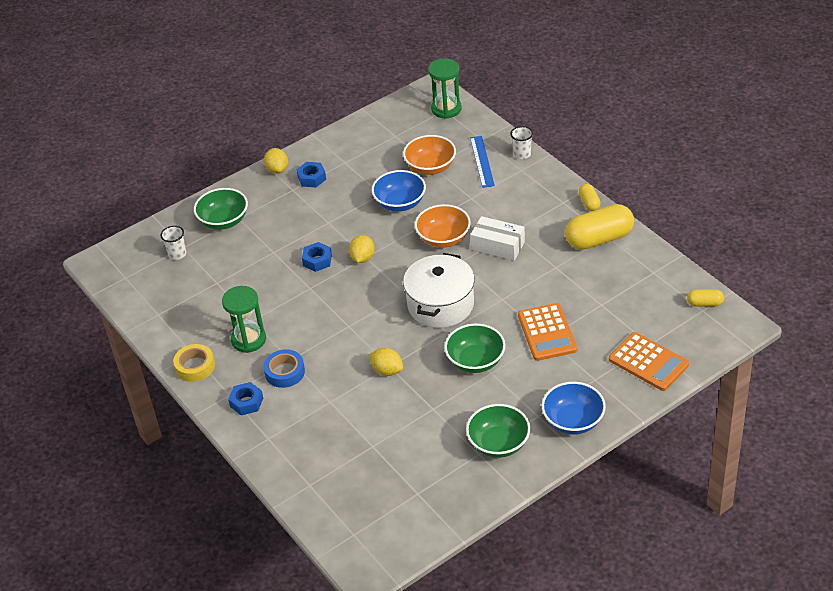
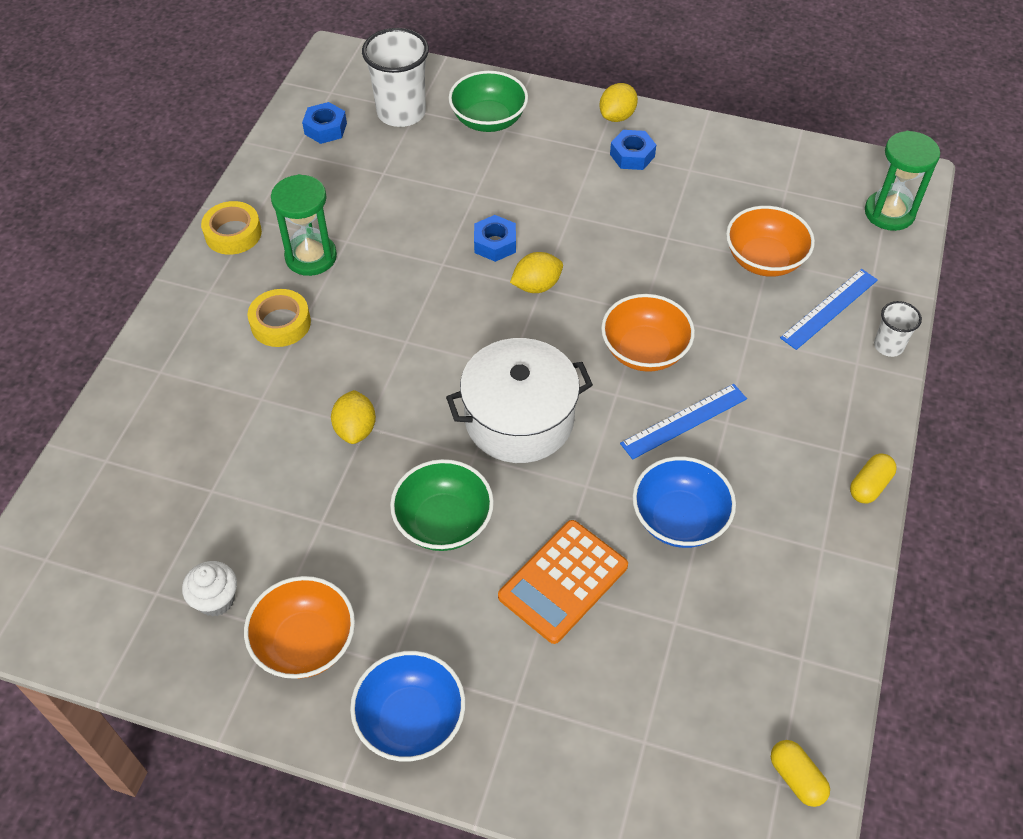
camera: 50 degrees right, 10 degrees up
(177, 254) = (401, 113): white cup -> white cup, size x1.92
(246, 402) = (206, 315): blue nut -> blue nut (325, 128)
(285, 372) = (280, 323): blue tape -> yellow tape
(400, 203) = (668, 266): blue bowl -> blue bowl (679, 519)
(443, 469) = (216, 600): none -> white cupcake
(498, 246) = (684, 421): white box -> blue ruler
(498, 443) = (305, 642): green bowl -> orange bowl
(599, 239) = (807, 541): yellow capsule -> none
(648, 362) = (605, 762): orange calculator -> none

